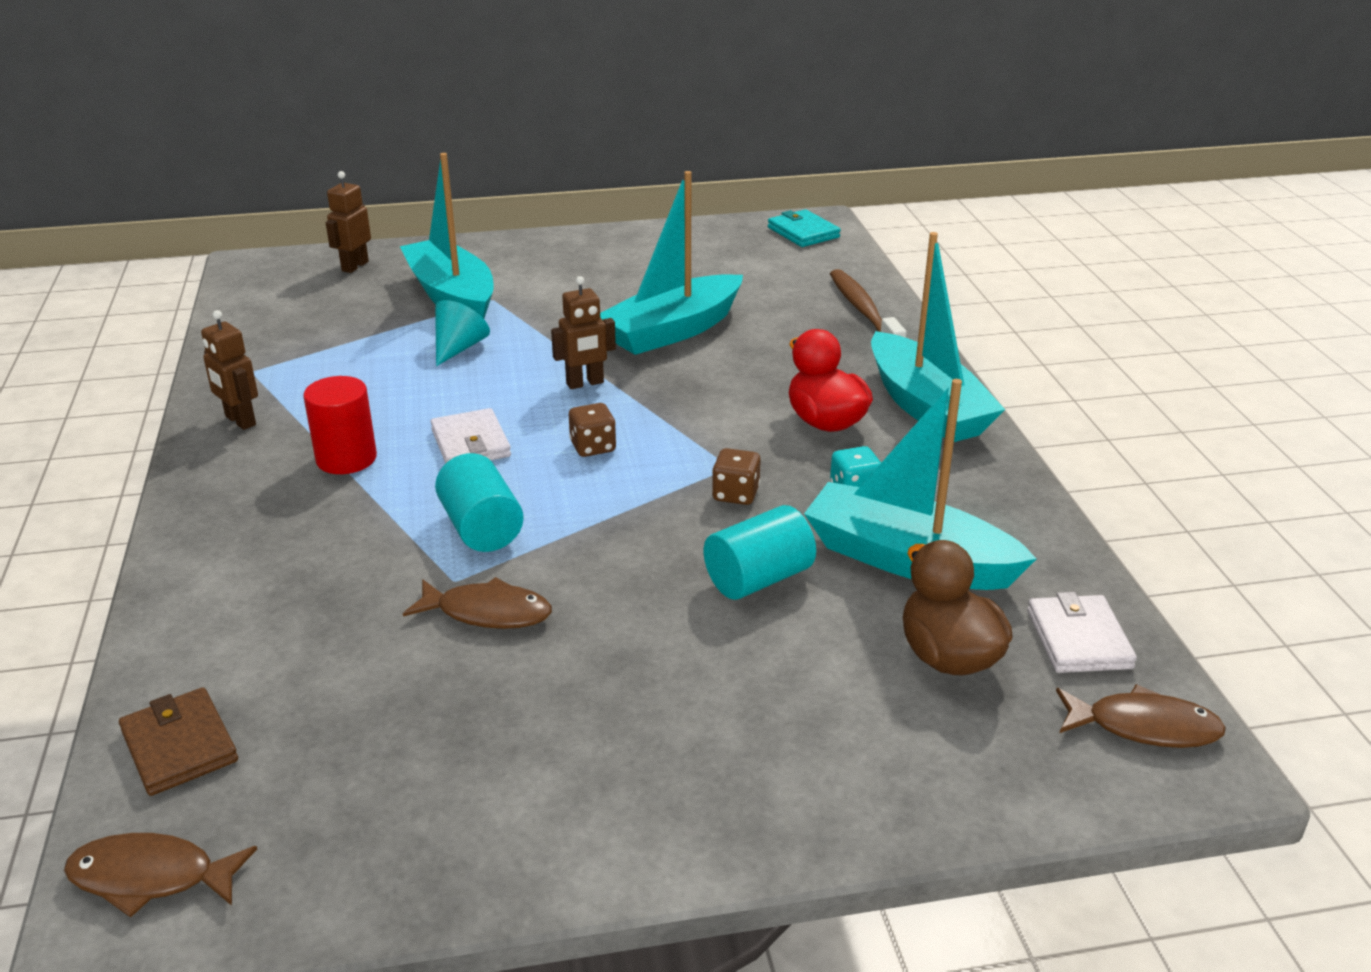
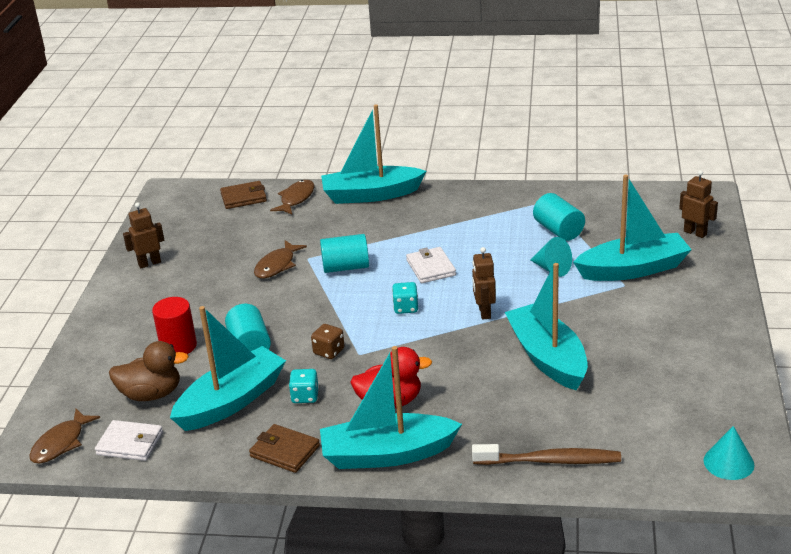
camera: 110 degrees right, 0 degrees up
(150, 877) = (182, 196): brown fish -> brown fish (296, 199)
(199, 552) = (371, 195): none -> turquoise boat
(240, 421) = (489, 200): brown robot -> brown robot (149, 263)
(346, 458) = (434, 230): red cylinder -> red cylinder (178, 346)
(347, 353) = (558, 230): none -> turquoise cylinder
(471, 443) = (431, 268): white wallet -> white wallet turned 75 degrees clockwise
(593, 447) = (405, 308): brown dice -> turquoise dice
(803, 232) = (728, 462): turquoise wallet -> turquoise cone
(979, 483) = (285, 451): none -> brown wallet

